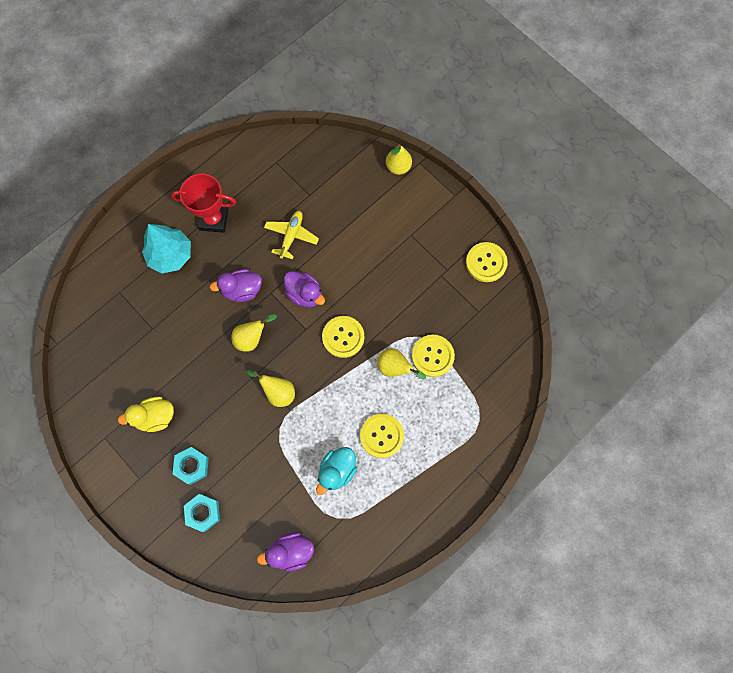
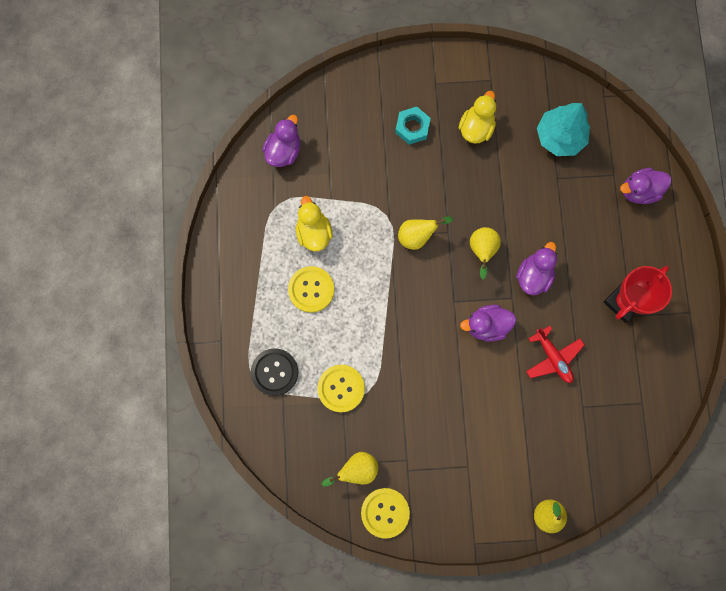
camera: 130 degrees right, 5 degrees up
(119, 266) = (639, 191): none -> purple duck
(170, 255) = (616, 240): turquoise tree -> turquoise tree (559, 137)
(203, 513) = (368, 110): turquoise nut -> none
(291, 236) = (553, 357): yellow plane -> red plane
(337, 471) = (314, 232): turquoise duck -> yellow duck
(343, 337) = (421, 327): yellow button -> none
(395, 368) = (357, 348): yellow pear -> yellow pear (357, 469)
(462, 411) = (274, 372): none -> black button

